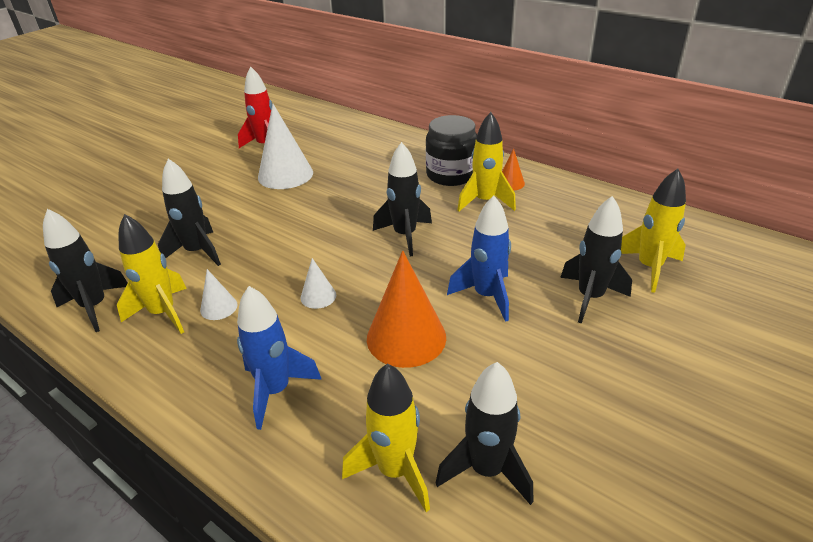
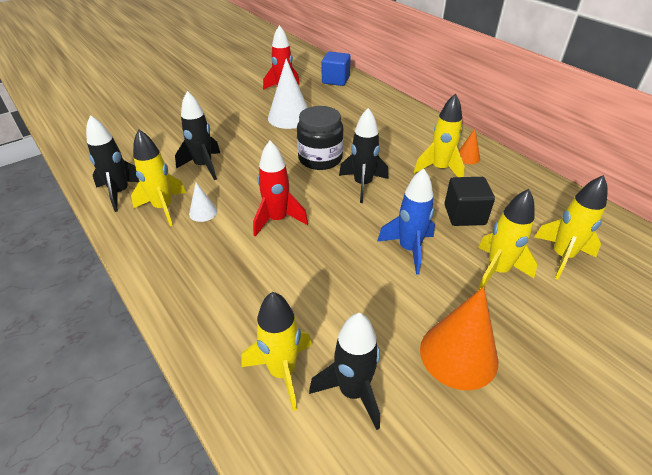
camera: 15 degrees right, 5 degrees up
(275, 391) = (219, 286): blue rocket -> none
(318, 296) = (277, 220): white cone -> red rocket
(325, 123) = (335, 80): none -> blue cube
(406, 337) = (331, 268): orange cone -> orange cone (458, 354)
(451, 175) = (420, 141): black jar -> black jar (320, 158)
(532, 245) = (464, 215): none -> black cube
(590, 297) = (497, 271): black rocket -> yellow rocket

